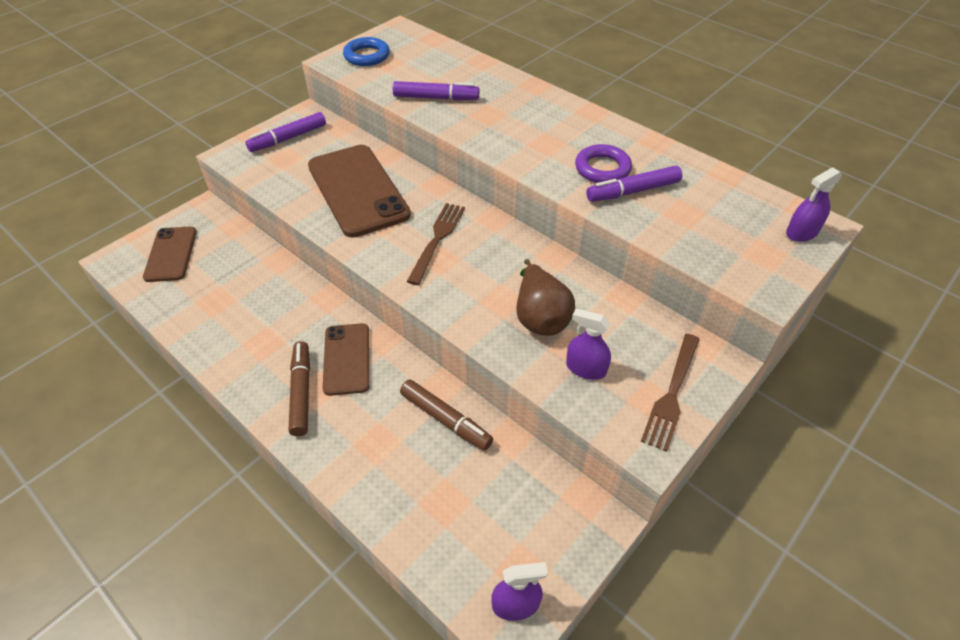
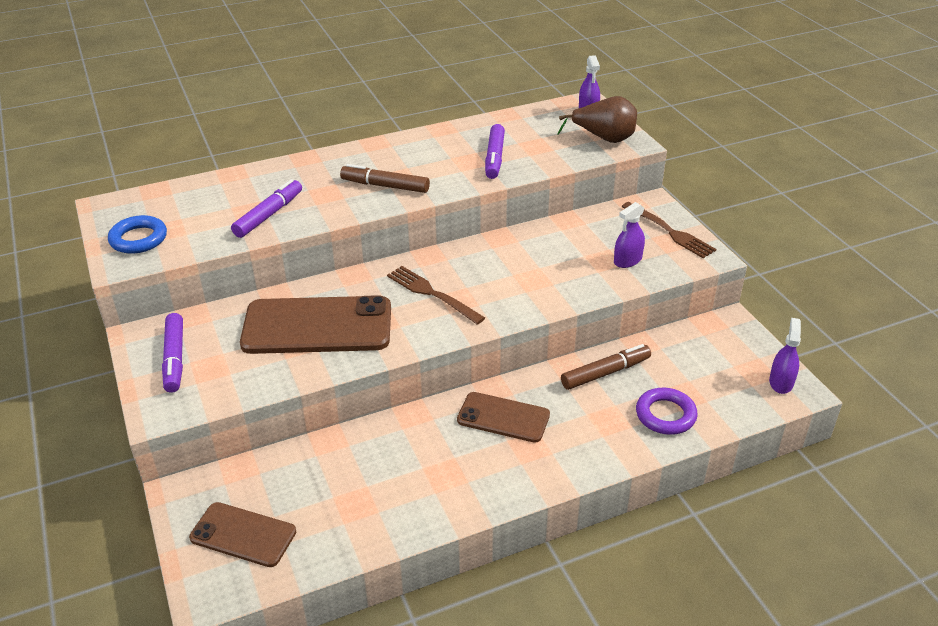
camera: 65 degrees left, 10 degrees down
(301, 392) = (526, 457): brown marker -> brown marker (385, 186)
(540, 317) = (563, 265): brown pear -> brown pear (604, 138)
(602, 168) = (455, 162): purple ring -> purple ring (665, 415)

